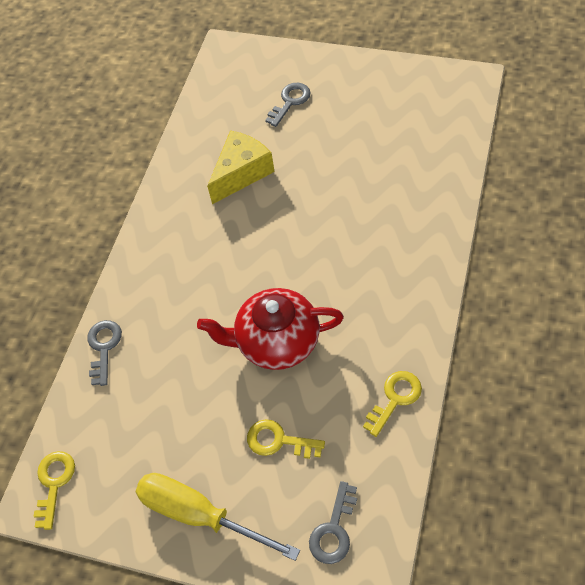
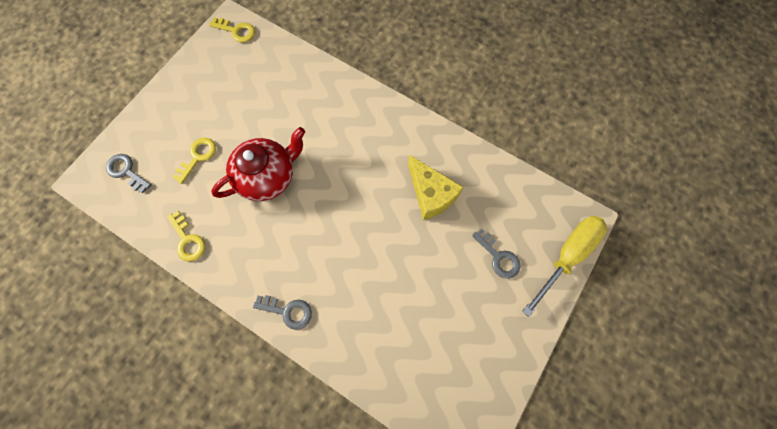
camera: 100 degrees right, 15 degrees up
(104, 347) = (315, 71): grey key -> grey key (288, 311)
(199, 515) = (177, 101): yellow screwdriver -> yellow screwdriver (566, 255)
(276, 341) = (268, 176): red teapot -> red teapot turned 45 degrees clockwise

